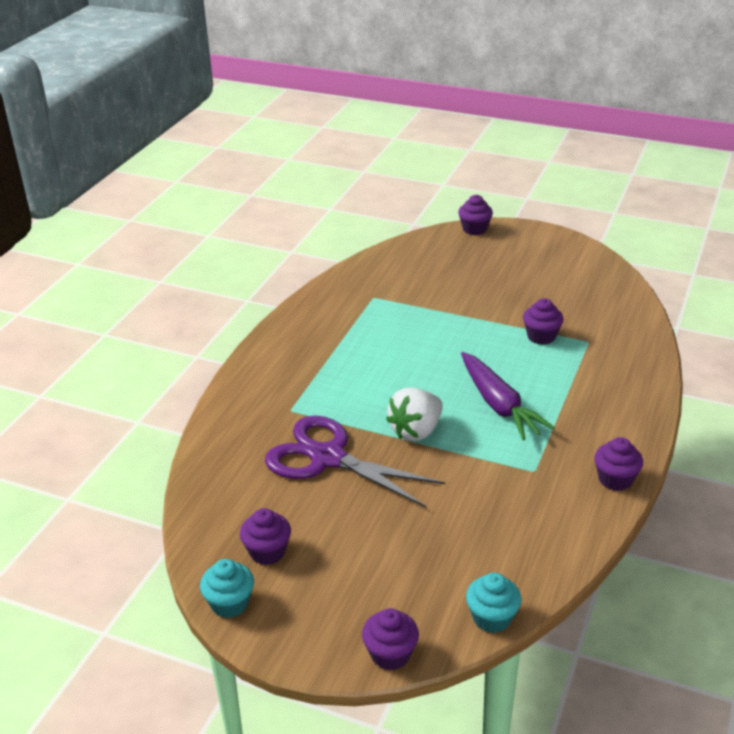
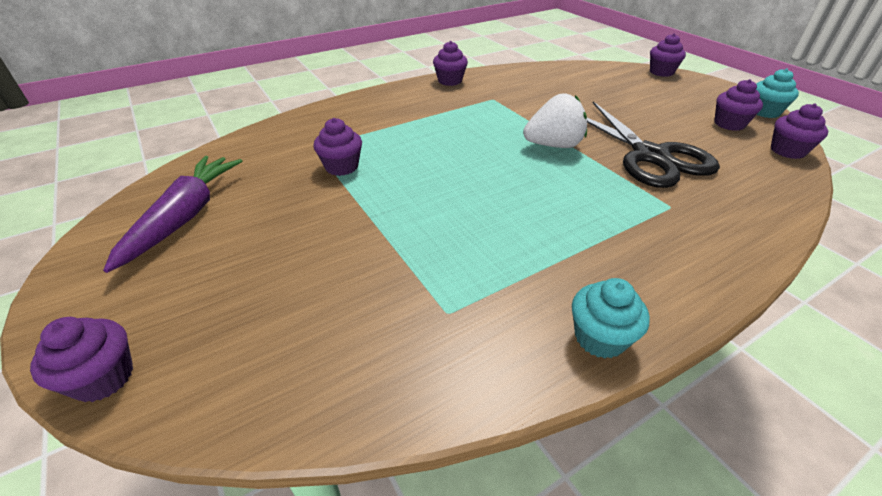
camera: 145 degrees left, 5 degrees up
(203, 529) = (787, 151): none -> purple cupcake
(328, 458) = (650, 156): purple scissors -> black scissors
(492, 618) = (593, 66): turquoise cupcake -> turquoise cupcake (600, 338)
(499, 405) = (463, 136): purple carrot -> purple carrot (185, 217)

